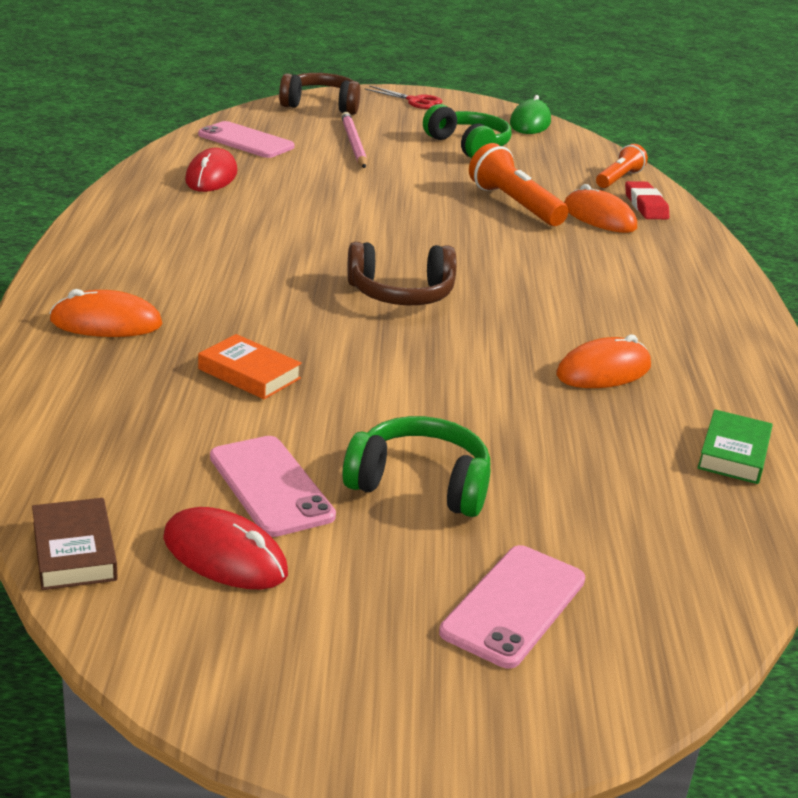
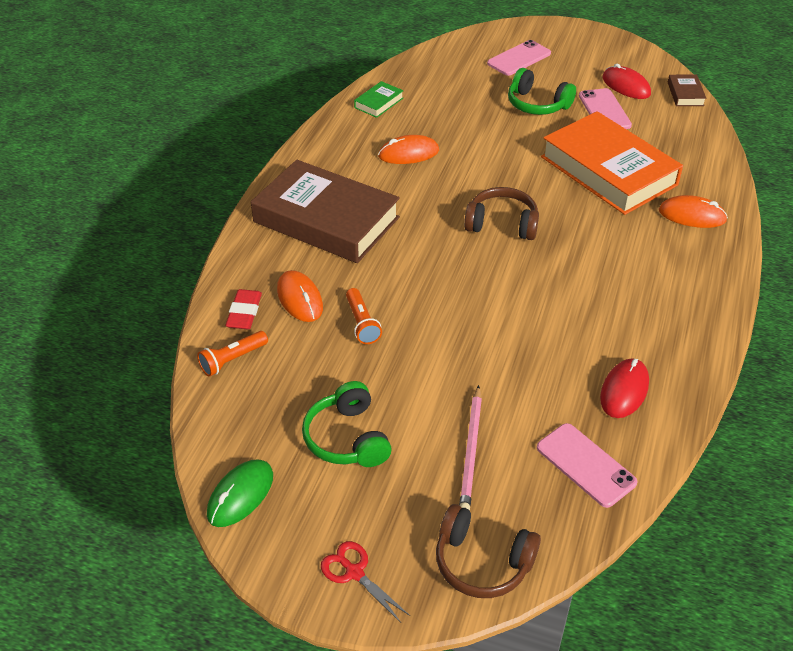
camera: 160 degrees left, 15 degrees up
(249, 374) = (608, 170): orange book -> orange book, size x2.47
(514, 205) = (362, 323): orange flashlight -> orange flashlight, size x0.66
(644, 283) = (326, 220): none -> brown book

